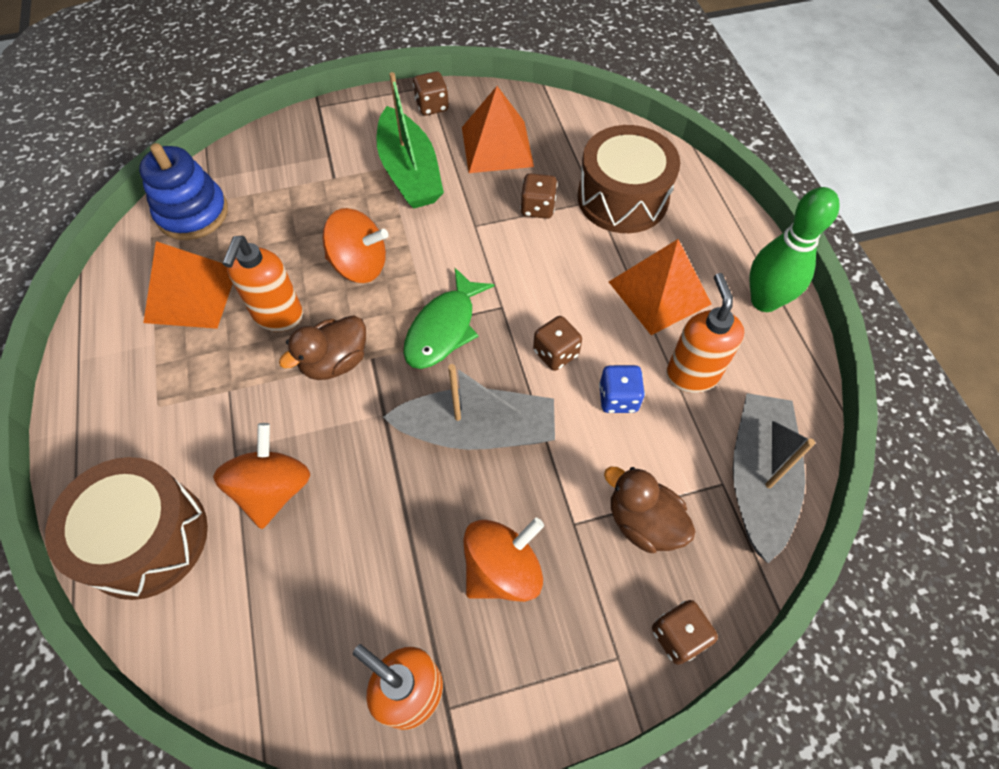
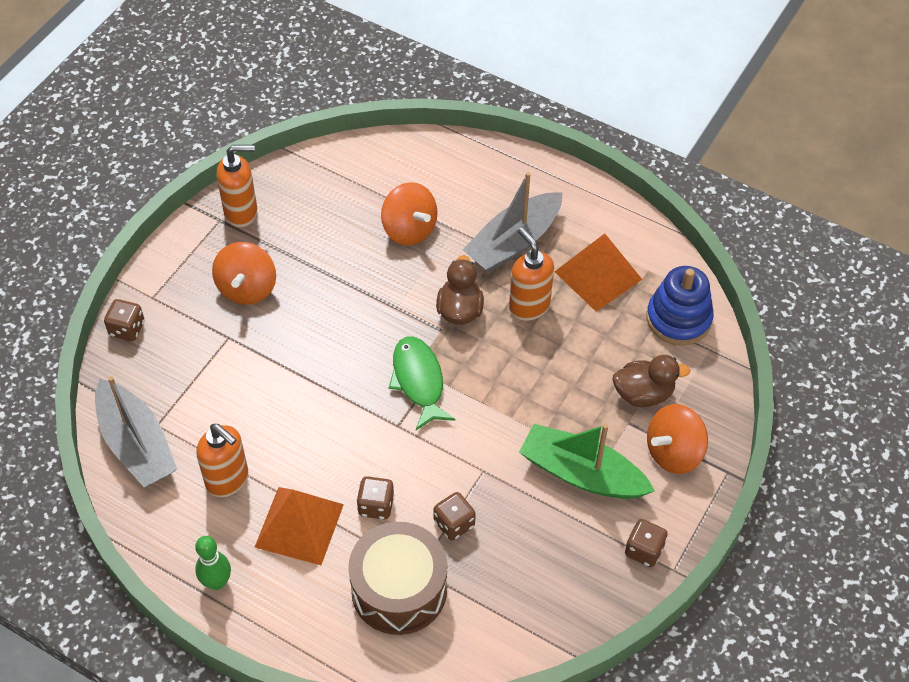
camera: 135 degrees right, 5 degrees down
(146, 538) = (443, 166): brown drum -> none
(359, 265) = (523, 376): orange spinning top -> orange spinning top (673, 452)
(477, 431) = (331, 340): grey boat -> grey boat (513, 242)
(497, 146) = (546, 555): orange pyramid -> none
(555, 353) = (330, 423): brown dice -> brown dice (376, 505)
(618, 398) = (263, 426): blue dice -> none
(643, 522) = (189, 367): brown duck -> brown duck (643, 393)
(764, 301) = (217, 582): green bowling pin -> green bowling pin, size x0.65

